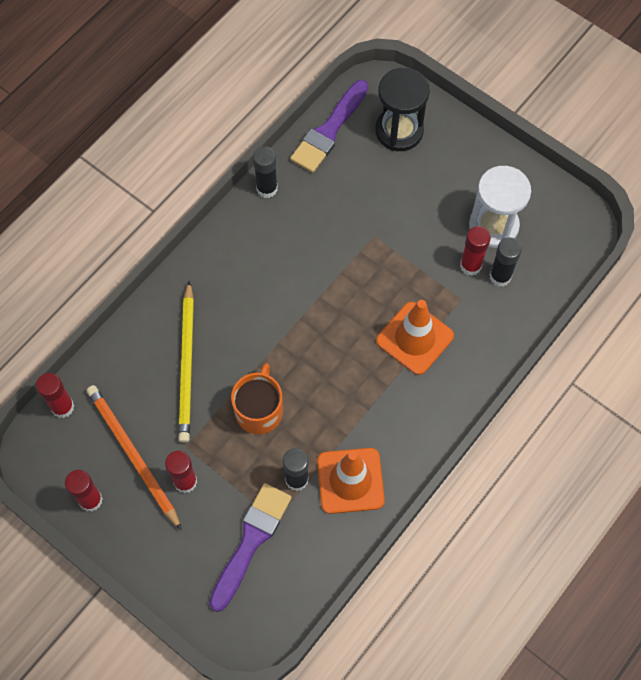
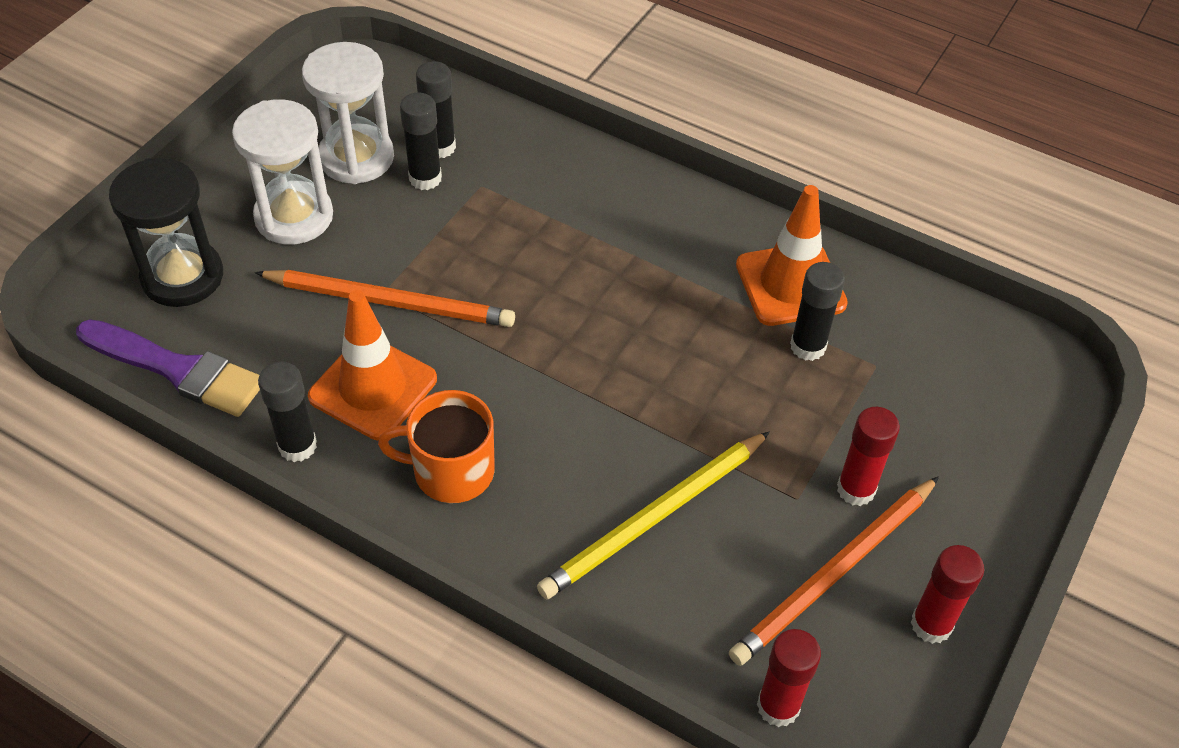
camera: 100 degrees left, 15 degrees down
(187, 365) = (654, 518): yellow pencil -> yellow pencil turned 150 degrees clockwise
(251, 541) = (919, 390): purple brush -> none
(259, 410) = (711, 406): orange mug -> orange mug (451, 471)
(365, 239) = (390, 302): none -> orange pencil
(414, 338) = (553, 231): orange traffic cone -> orange traffic cone (373, 388)
(443, 189) = (294, 217): none -> white hourglass
(470, 265) = (425, 178): red glue stick -> black glue stick

